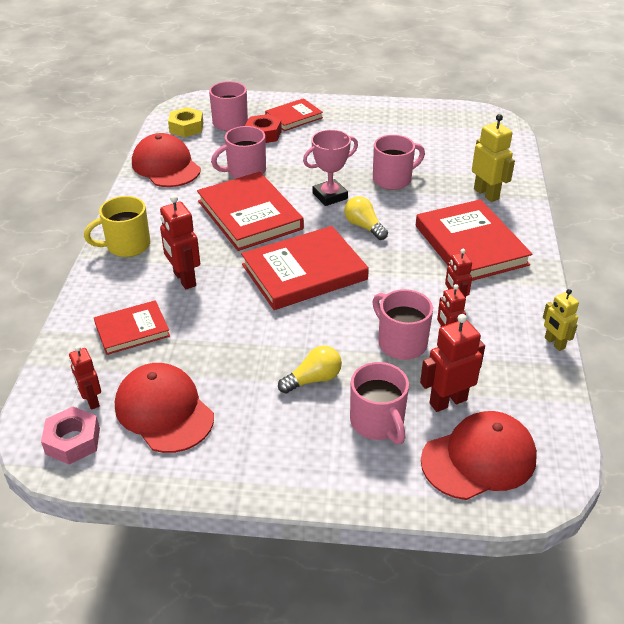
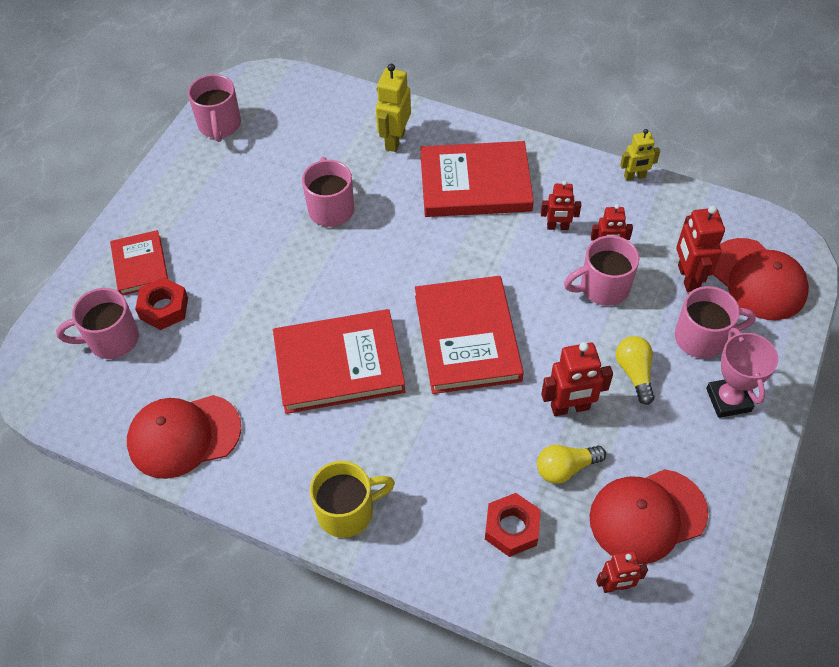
camera: 70 degrees left, 15 degrees up
(73, 441) = (671, 612): pink nut -> none
(127, 246) = (347, 511): yellow mug -> yellow mug turned 105 degrees counterclockwise
(132, 330) = (511, 528): red book -> red nut
(184, 279) = (438, 458): red robot -> red robot (570, 408)
(186, 127) = (95, 393): yellow nut -> none
(245, 171) = (242, 348): pink mug -> pink mug (219, 125)
(330, 196) = (336, 276): pink trophy -> pink trophy (728, 400)
(364, 226) = (407, 261): yellow light bulb -> yellow light bulb (565, 468)
(479, 459) = (757, 279): red cap -> red cap turned 150 degrees clockwise
(486, 194) = (394, 140): yellow robot -> yellow robot turned 60 degrees counterclockwise

